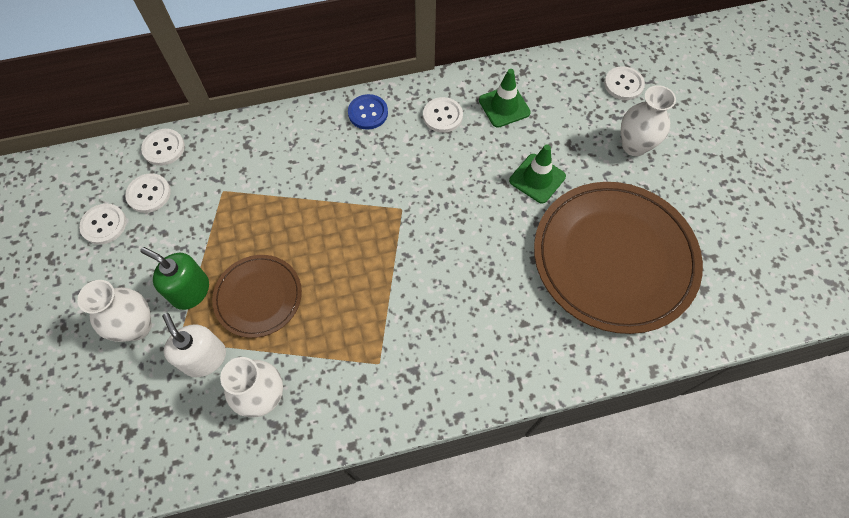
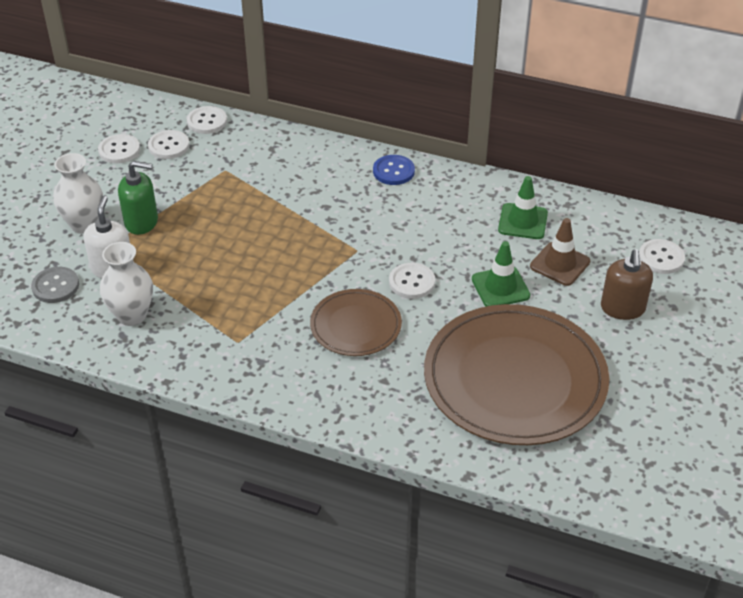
camera: 35 degrees right, 20 degrees down
(165, 412) = (55, 286): none -> grey button
(190, 291) = (141, 222): green soap dispenser -> green soap dispenser turned 120 degrees clockwise
(258, 297) = (187, 251): brown plate -> brown plate (355, 325)
(442, 116) = (458, 203): white button -> white button (411, 282)
(561, 131) = (560, 264): none -> brown traffic cone
(634, 146) = (622, 308): white vase -> brown soap dispenser

